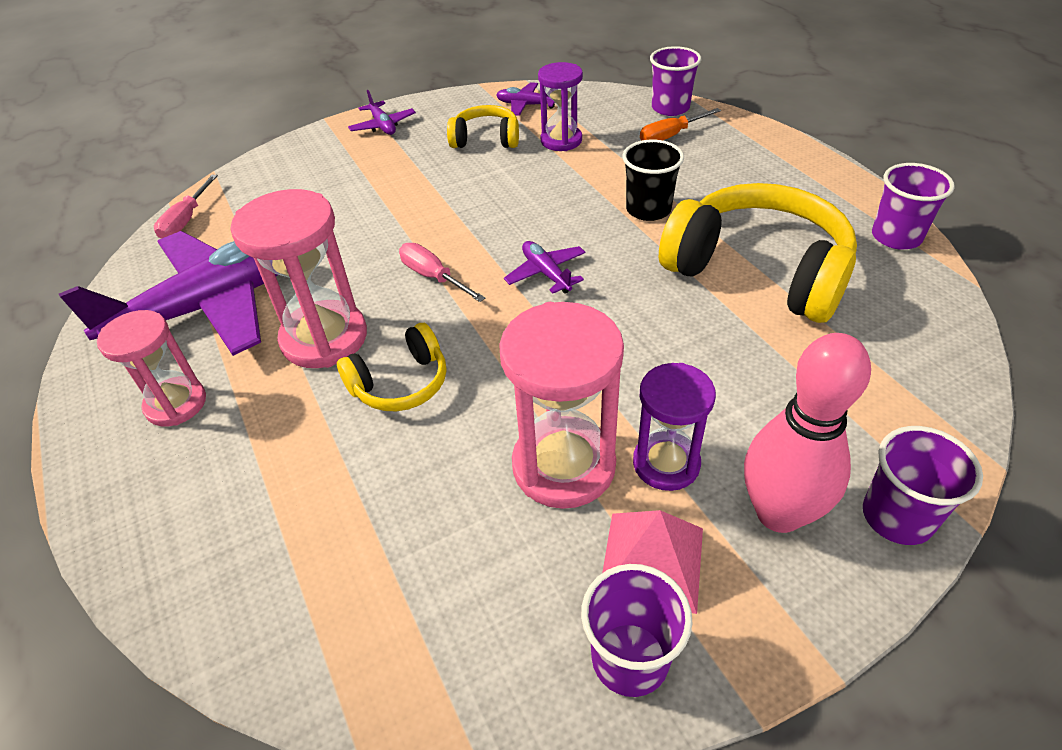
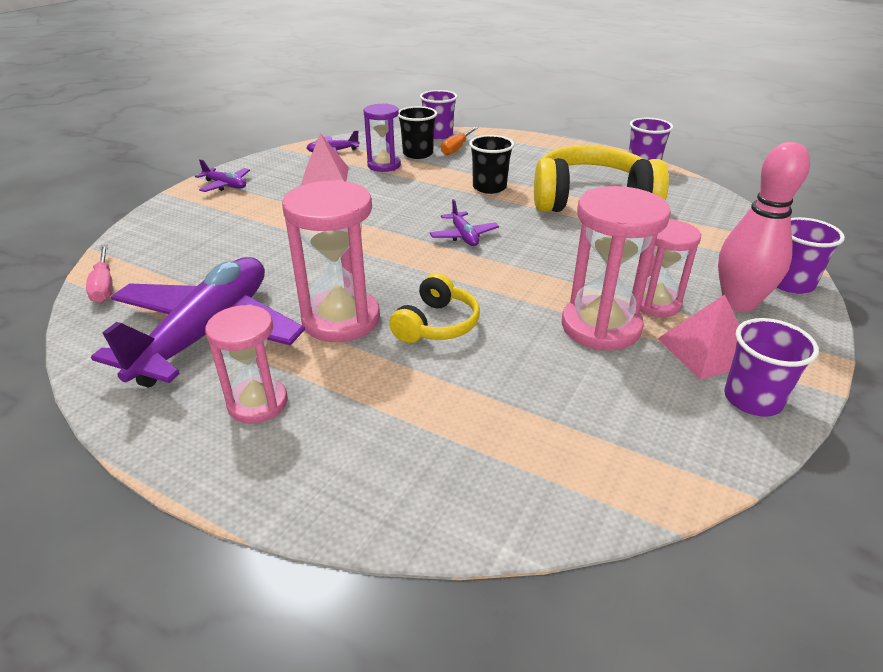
camera: 35 degrees left, 10 degrees down
(433, 277) = (384, 260): pink screwdriver -> none
(486, 139) = (325, 176): yellow headphones -> pink pyramid
(546, 273) = (464, 236): purple plane -> purple plane turned 135 degrees counterclockwise
(616, 133) = (418, 154): none -> black cup
(666, 463) = (656, 304): purple hourglass -> pink hourglass

